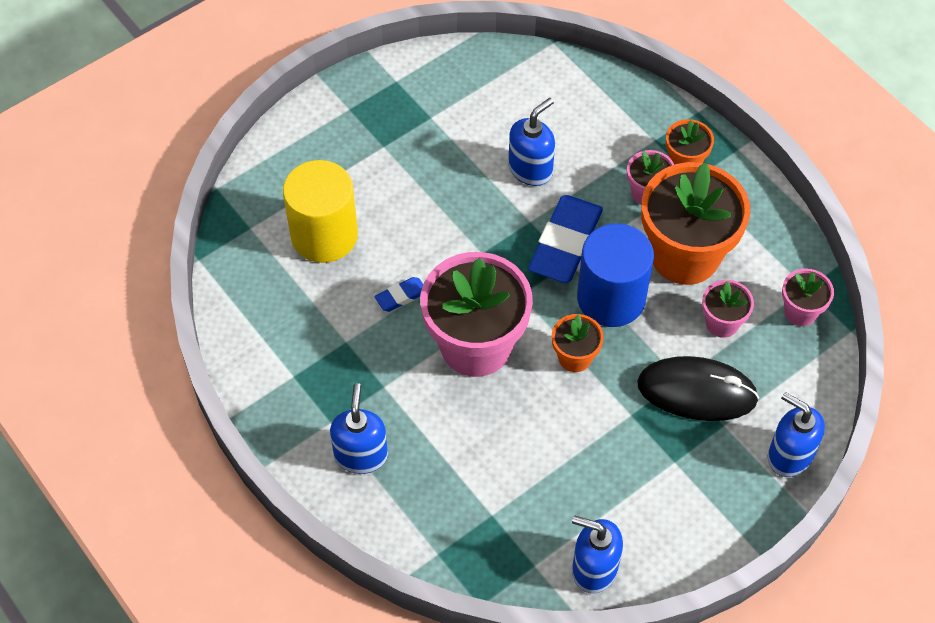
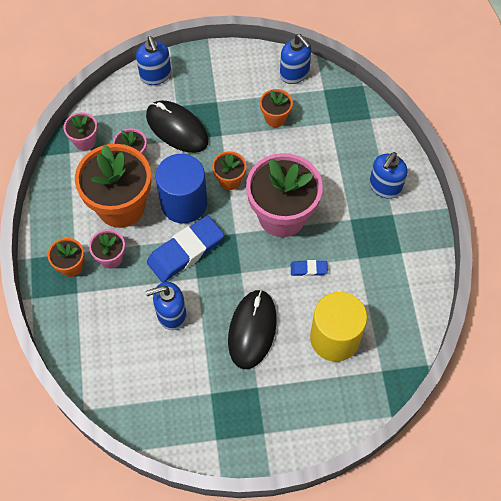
camera: 150 degrees left, 5 degrees up
(426, 198) = (252, 330): none -> black mouse
(574, 479) = (275, 118): none -> orange flower pot

